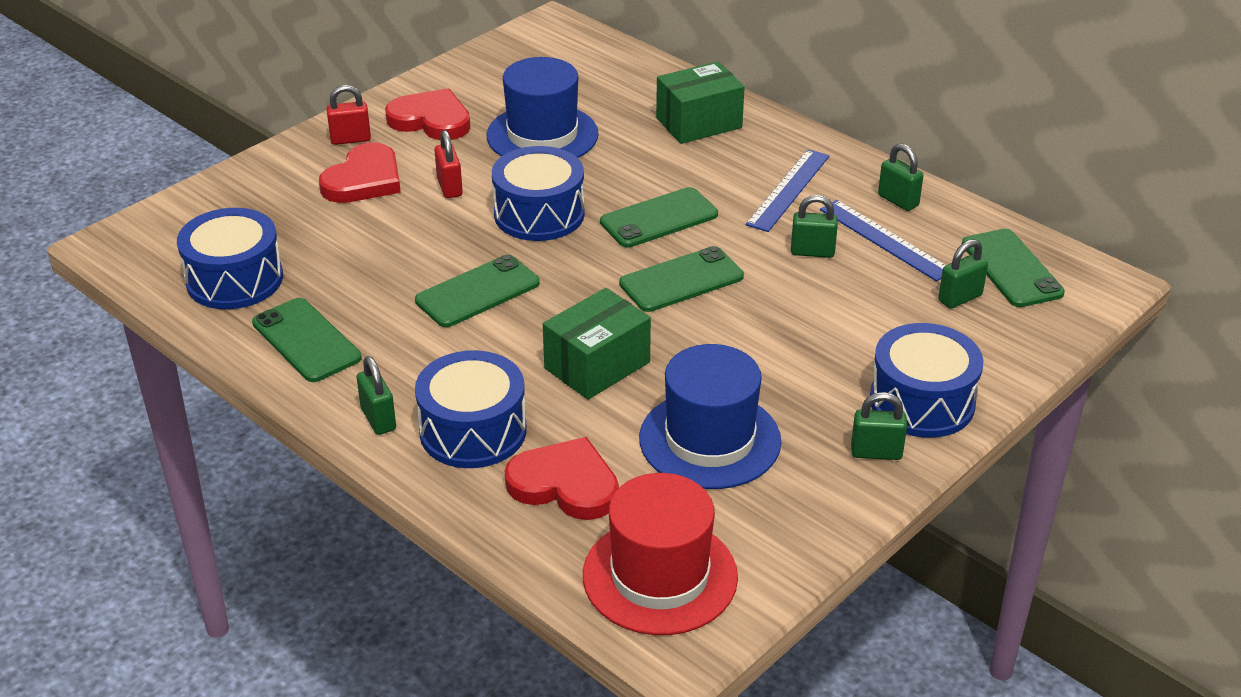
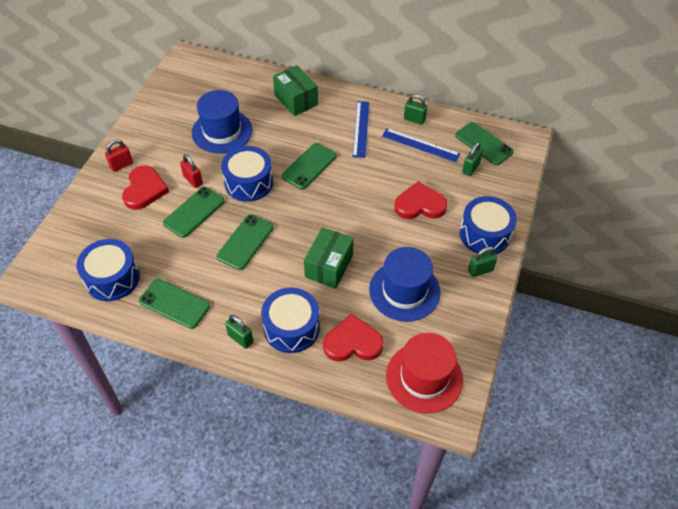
camera: 25 degrees left, 15 degrees up
(431, 120) = (158, 139): red heart -> red heart (420, 205)
(681, 280) = (340, 200): green phone -> green phone (194, 212)
(699, 123) = (296, 100): green box -> green box turned 75 degrees counterclockwise
(812, 252) = (392, 163): green padlock -> none

